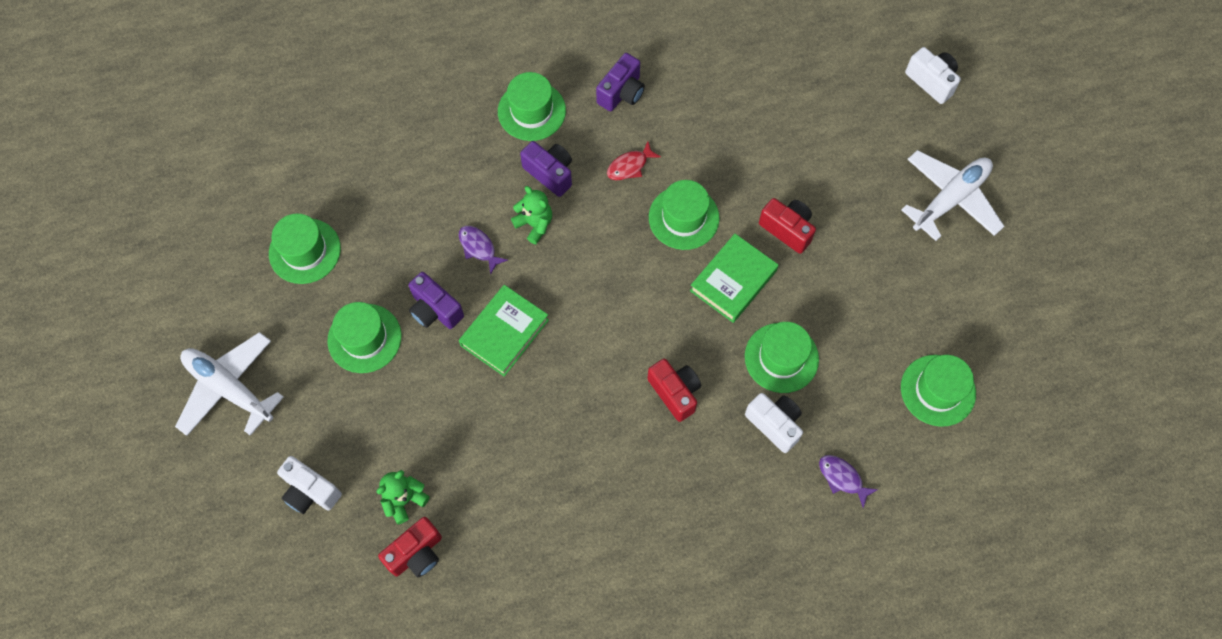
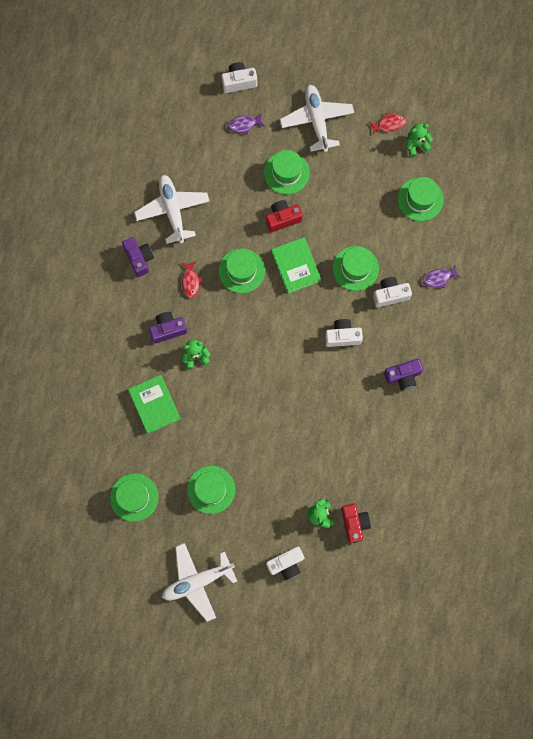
camera: 60 degrees left, 10 degrees up
(435, 310) = (216, 441): purple camera -> purple camera (403, 376)
(478, 247) = (192, 396): purple fish -> purple fish (244, 125)
(504, 333) = (253, 409): green book -> green book (154, 405)
(531, 111) = (119, 317): green hat -> green hat (286, 172)
(675, 392) = (342, 336): red camera -> white camera
(709, 97) = (173, 210): none -> white plane
(1011, 343) = (416, 145): none -> green teddy bear
(1013, 292) = (389, 124): none -> red fish

